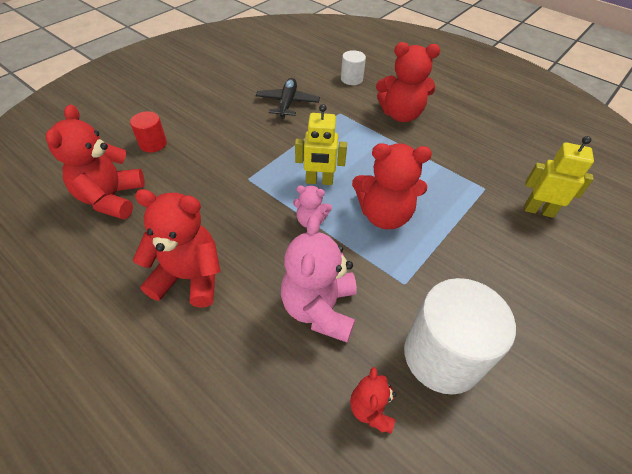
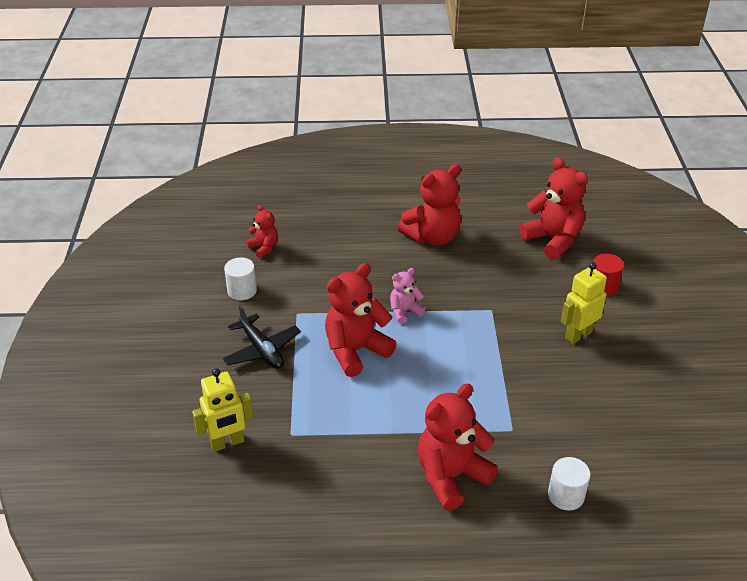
camera: 140 degrees right, 10 degrees down
(287, 103) = (575, 404): black plane -> black plane (262, 350)
(319, 181) = (437, 344): yellow robot -> yellow robot (578, 335)
(319, 309) = (337, 269): pink teddy bear -> none
(442, 355) = (242, 290): white cylinder -> white cylinder, size x0.50

